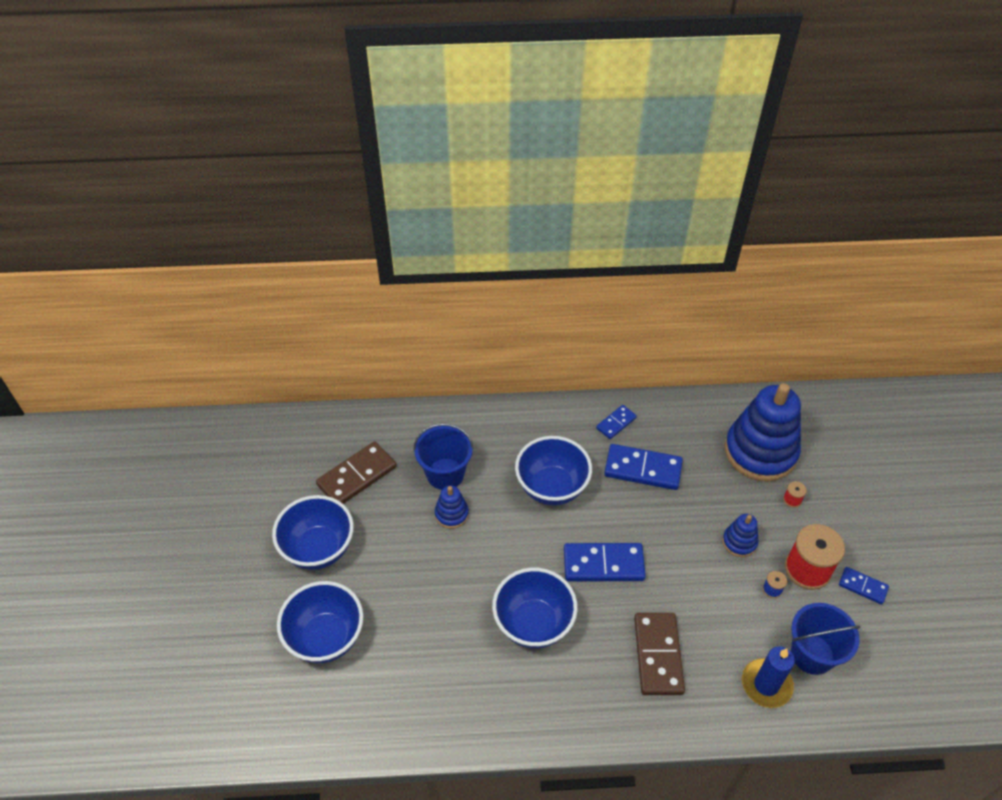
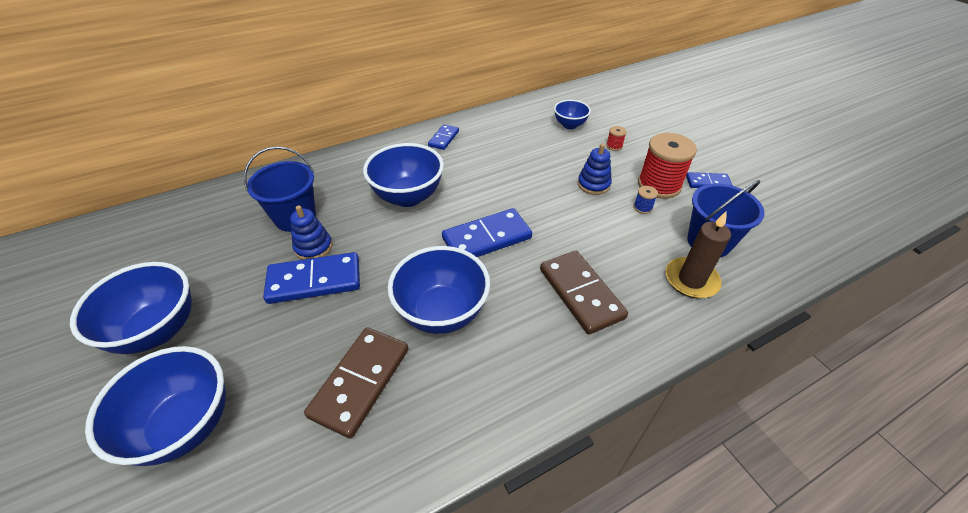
camera: 25 degrees left, 5 degrees down
(357, 476) = (194, 248): brown domino -> brown domino (360, 382)
(643, 469) = (483, 161): blue domino -> blue domino (314, 280)
(760, 452) = (569, 125): blue stacking toy -> blue bowl
(766, 684) = (691, 280): blue candle -> brown candle

